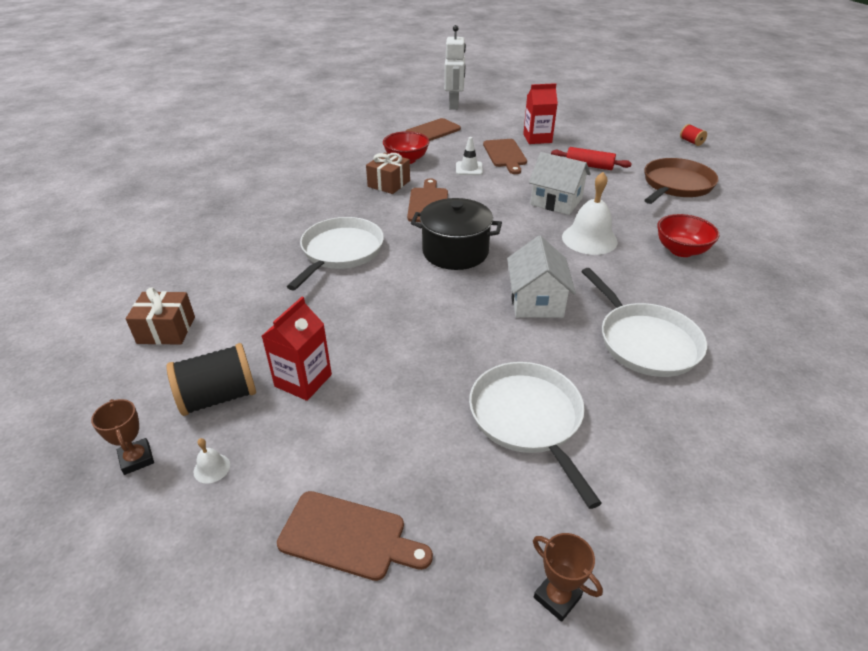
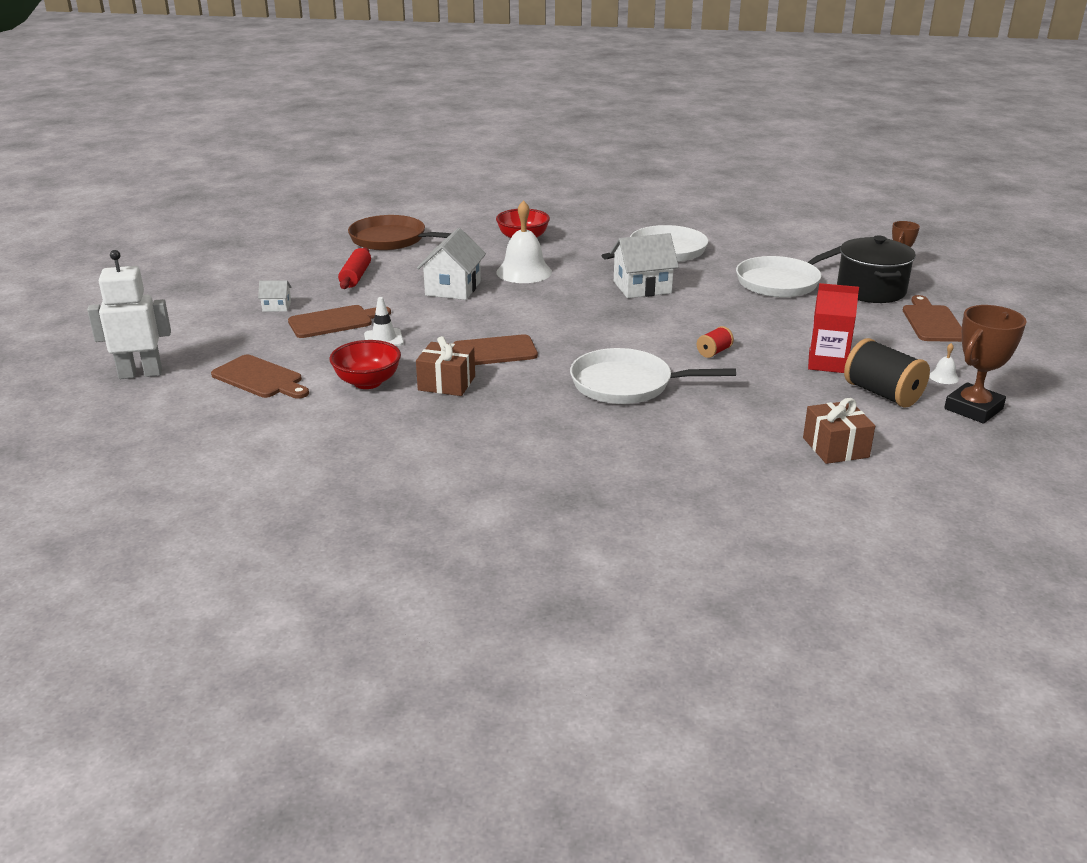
camera: 105 degrees left, 10 degrees down
(137, 459) = (973, 409): brown trophy -> brown trophy, size x1.72
(455, 252) = (586, 326): black pot -> black pot (871, 290)
(537, 138) = (276, 307): red carton -> white house
(691, 142) = (276, 232): red spool -> red spool (714, 352)

